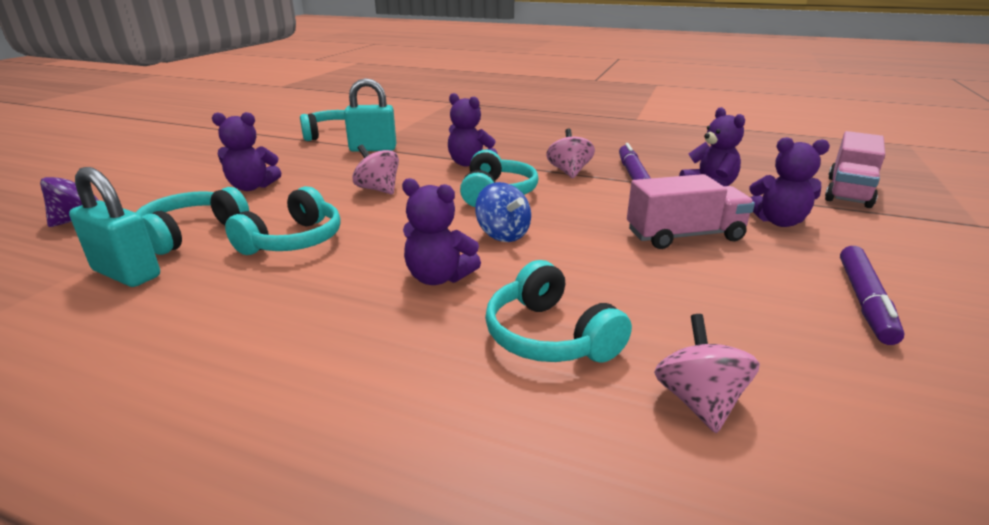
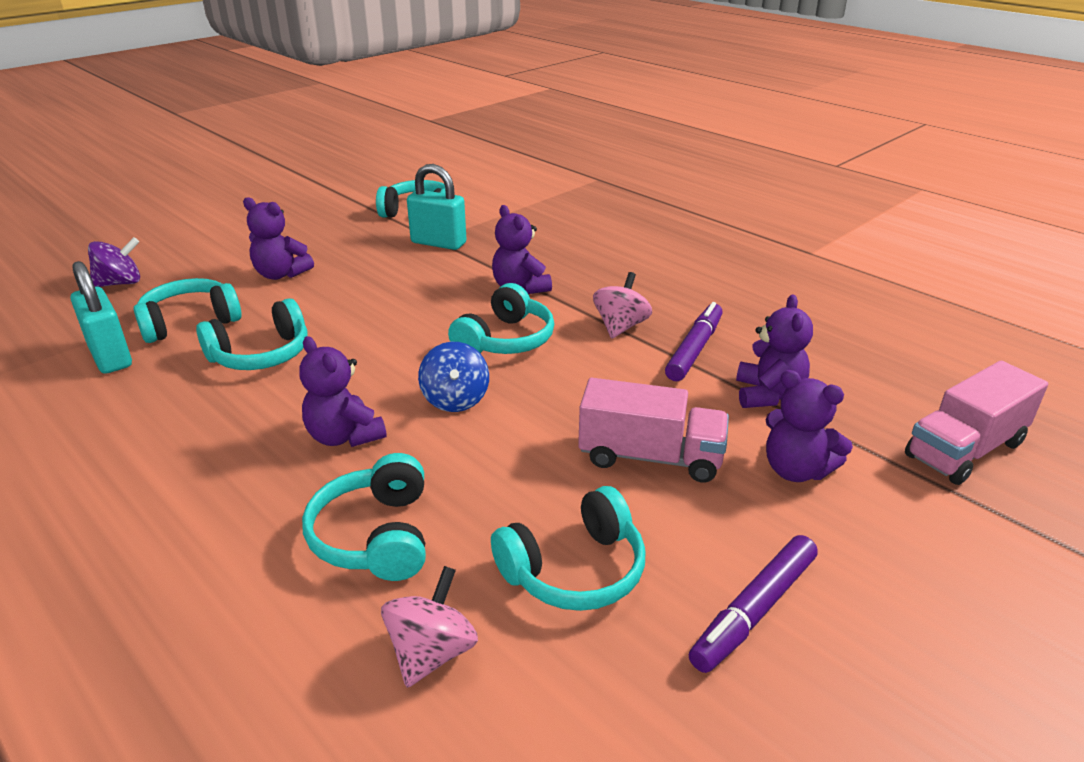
camera: 25 degrees right, 5 degrees up
(378, 189) = (392, 305): pink spinning top -> none
(726, 313) = (574, 570): none -> turquoise headphones

